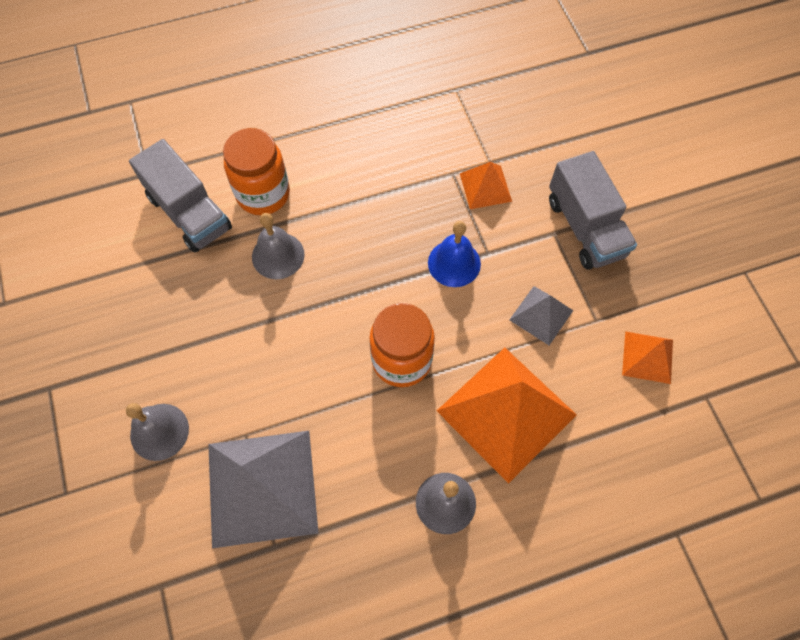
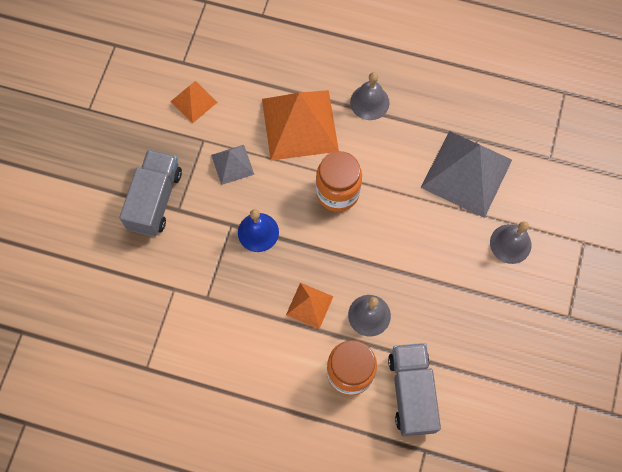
camera: 145 degrees left, 5 degrees up
(485, 187) = (193, 272): orange pyramid -> orange pyramid (309, 305)

